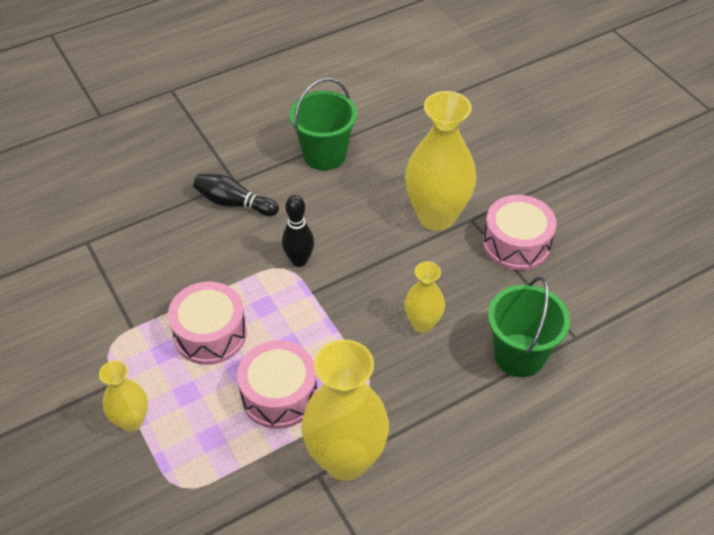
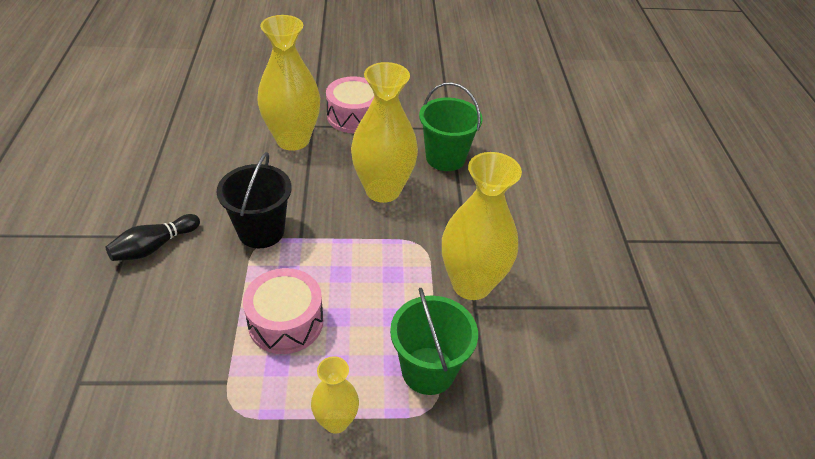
camera: 65 degrees left, 5 degrees down
(279, 394) = (385, 300): pink drum -> none
(299, 260) = (261, 231): black bowling pin -> black bucket
(324, 155) = (165, 169): green bucket -> green bucket (428, 370)
(422, 323) = (383, 190): yellow vase -> yellow vase, size x1.88

